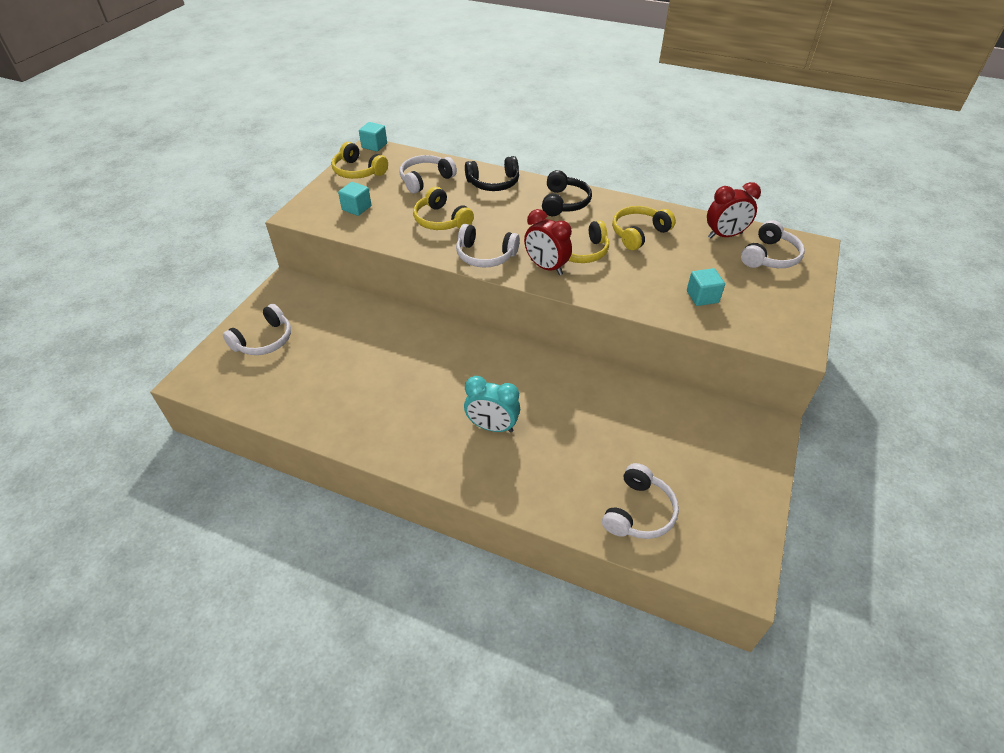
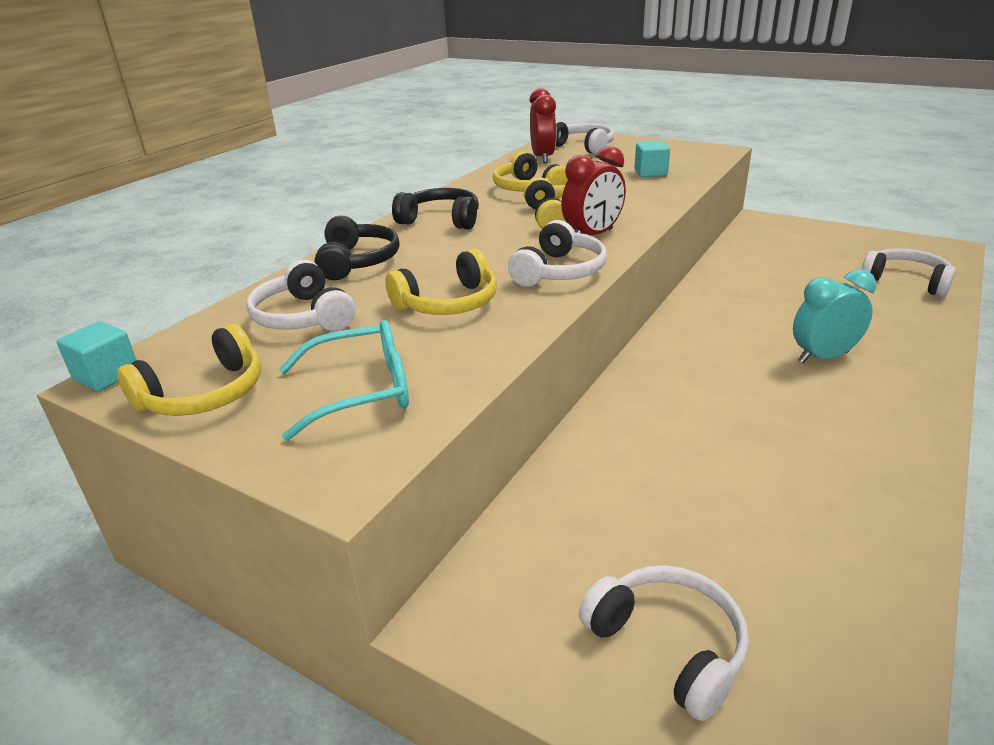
camera: 80 degrees left, 15 degrees down
(356, 208) = (361, 391): turquoise cube -> turquoise glasses
(492, 427) = (823, 357): turquoise clock -> turquoise clock turned 135 degrees counterclockwise

